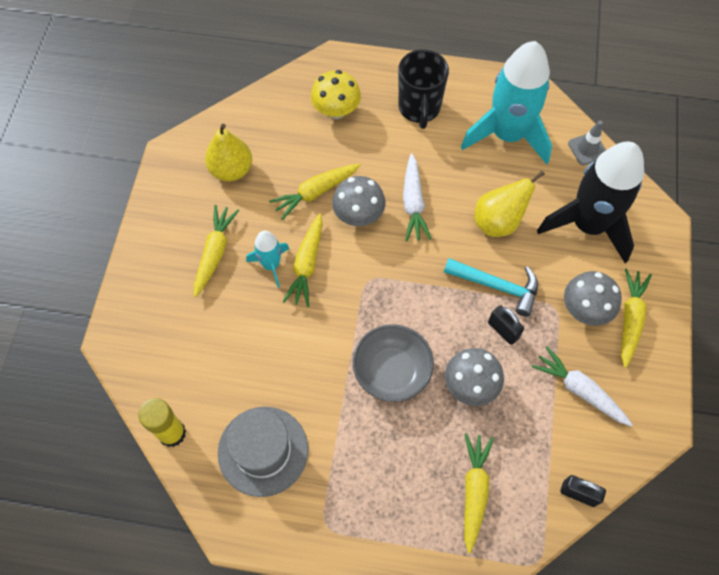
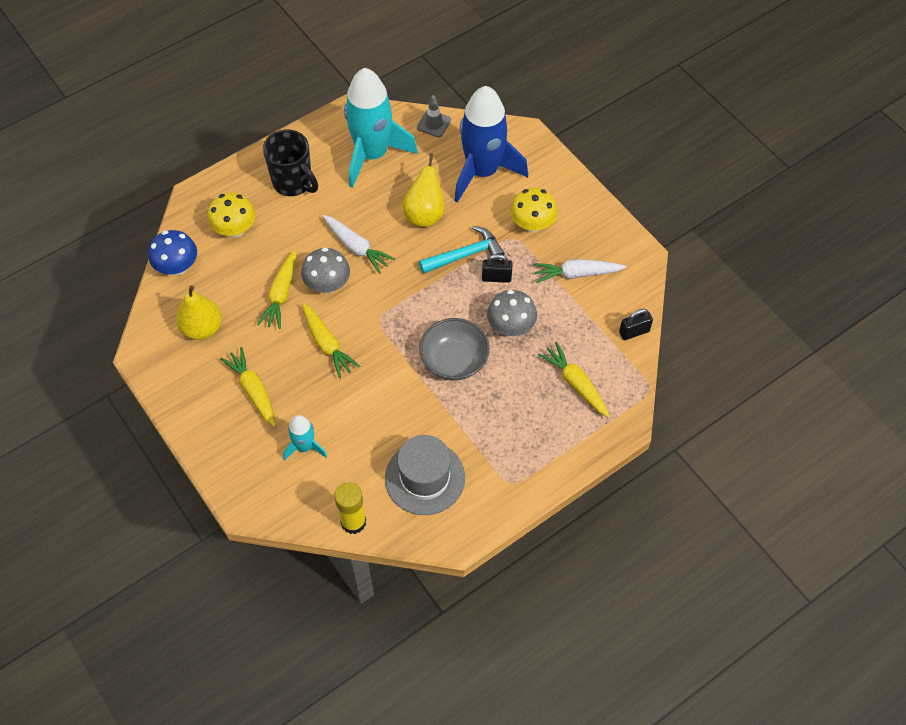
camera: 45 degrees left, 5 degrees down
(264, 106) = (177, 267): none -> blue mushroom
(271, 265) = (302, 365): turquoise rocket -> turquoise rocket (305, 447)
(585, 309) = (532, 224): grey mushroom -> yellow mushroom
(588, 225) = (482, 171): black rocket -> blue rocket
(630, 319) = (564, 208): yellow carrot -> none

